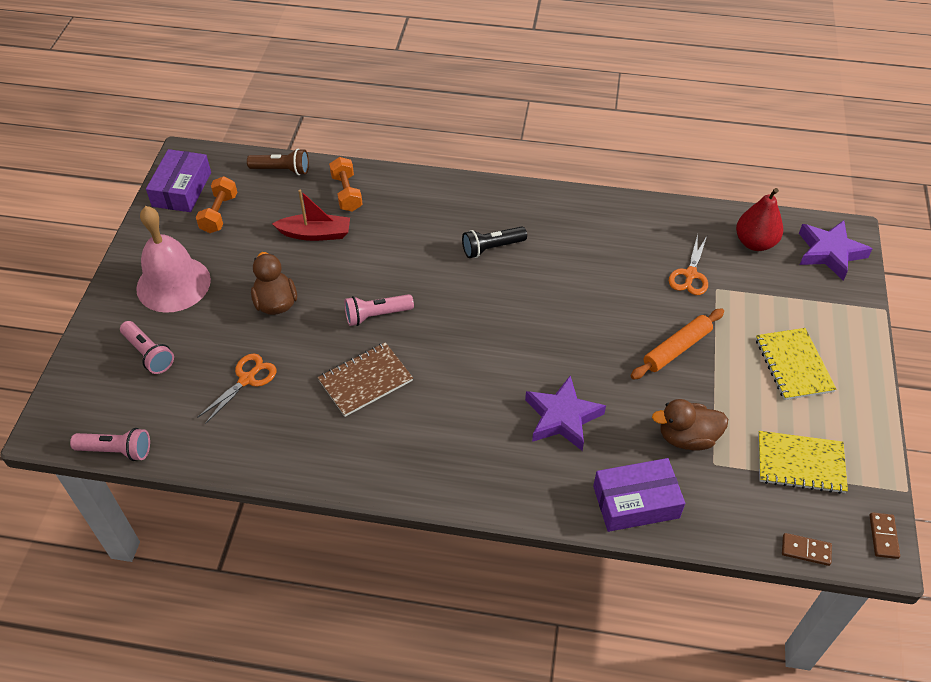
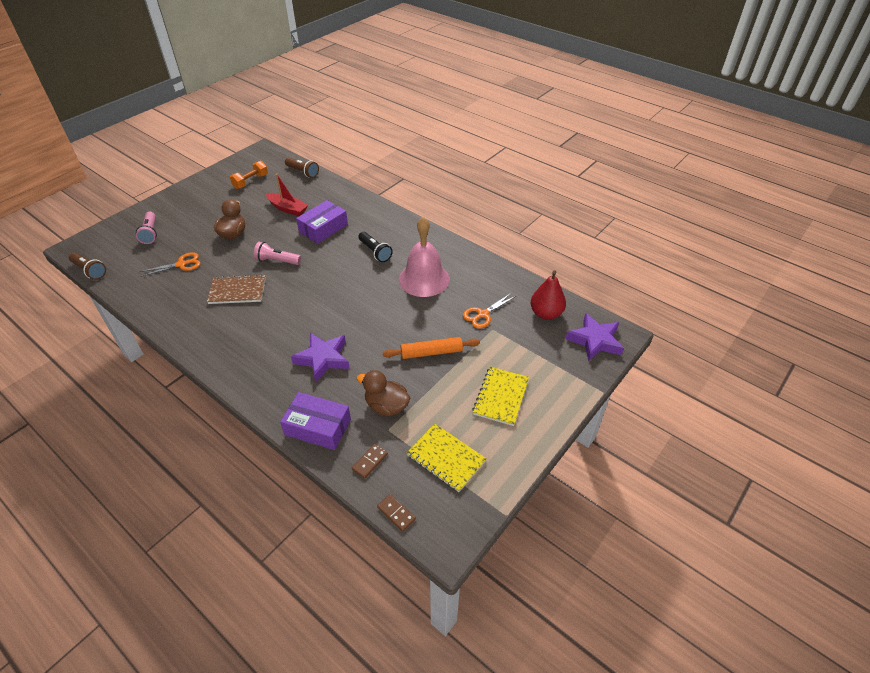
camera: 30 degrees right, 5 degrees down
(116, 450) = (90, 271): pink flashlight -> brown flashlight
(173, 284) = (195, 206): pink bell -> pink bell (424, 279)
(182, 189) = (245, 164): purple box -> purple box (323, 228)
(347, 193) = (324, 195): orange dumbbell -> none
(492, 248) = (375, 252): black flashlight -> black flashlight turned 135 degrees counterclockwise
(883, 536) = (459, 534): brown domino -> brown domino (370, 462)

